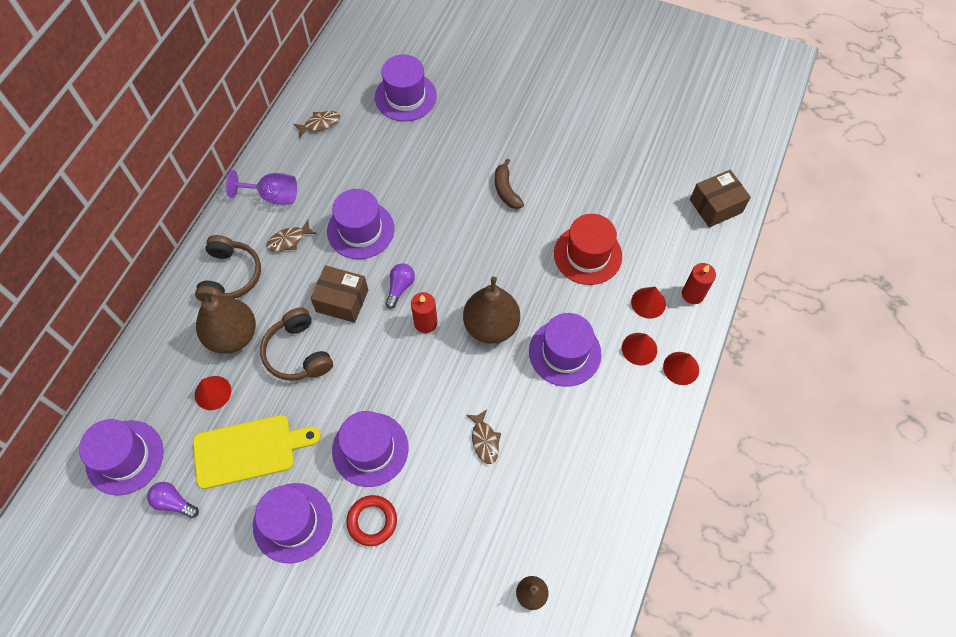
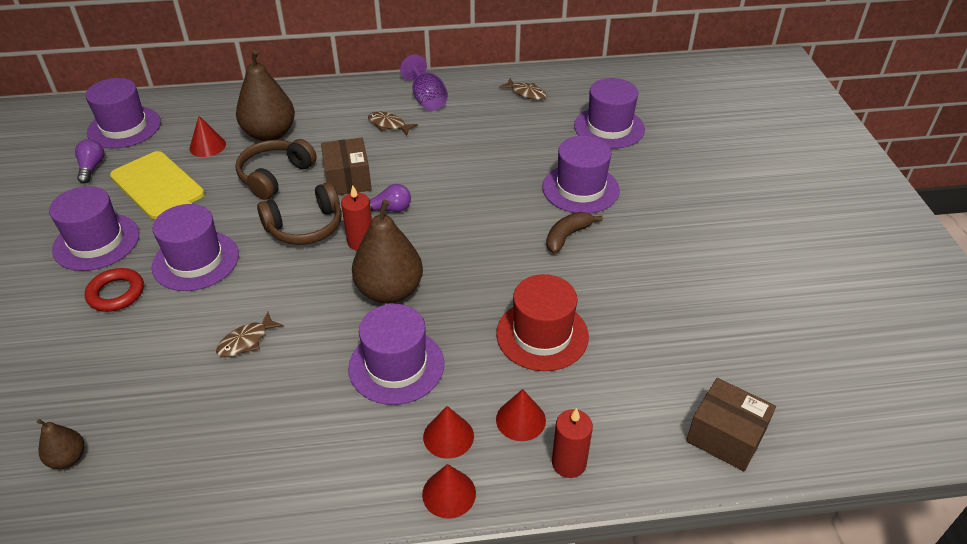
camera: 60 degrees right, 20 degrees down
(230, 276) = (328, 110): brown headphones -> brown headphones (305, 227)
(360, 230) = (433, 160): purple hat -> purple hat (580, 189)

